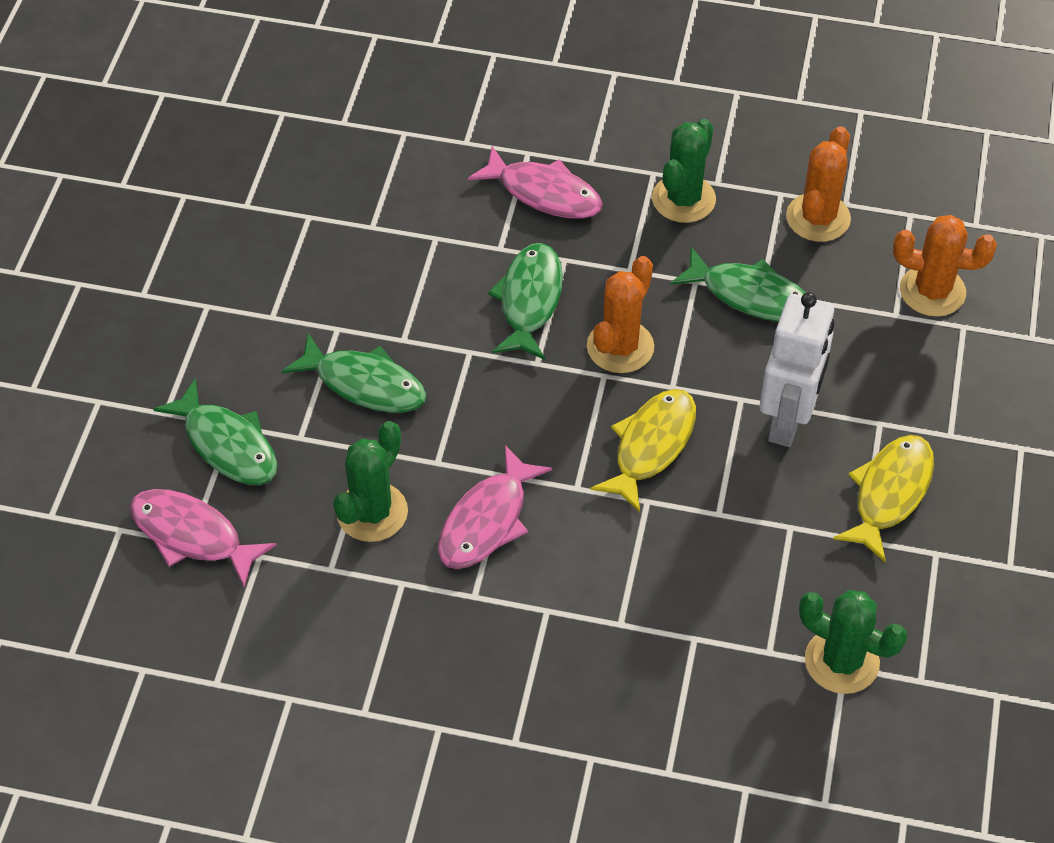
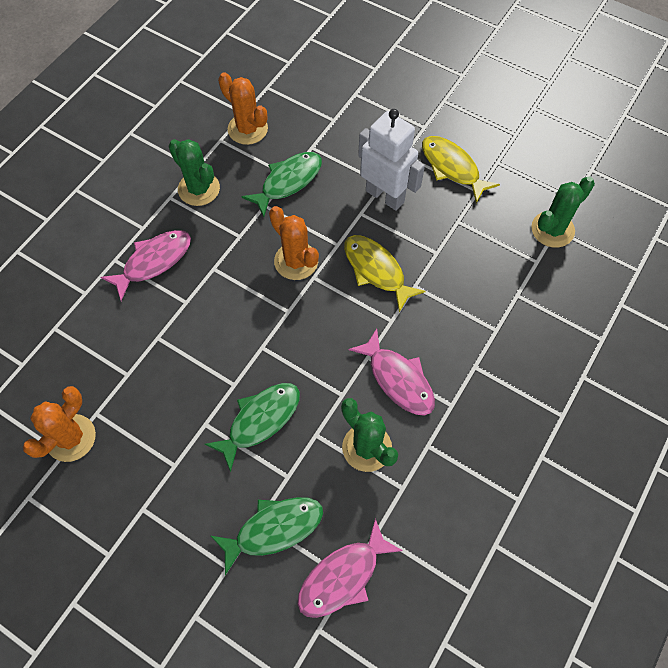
camera: 70 degrees left, 10 degrees up
(529, 300) = (237, 299): green fish -> none
(932, 291) = (325, 98): orange cactus -> orange cactus (71, 438)

